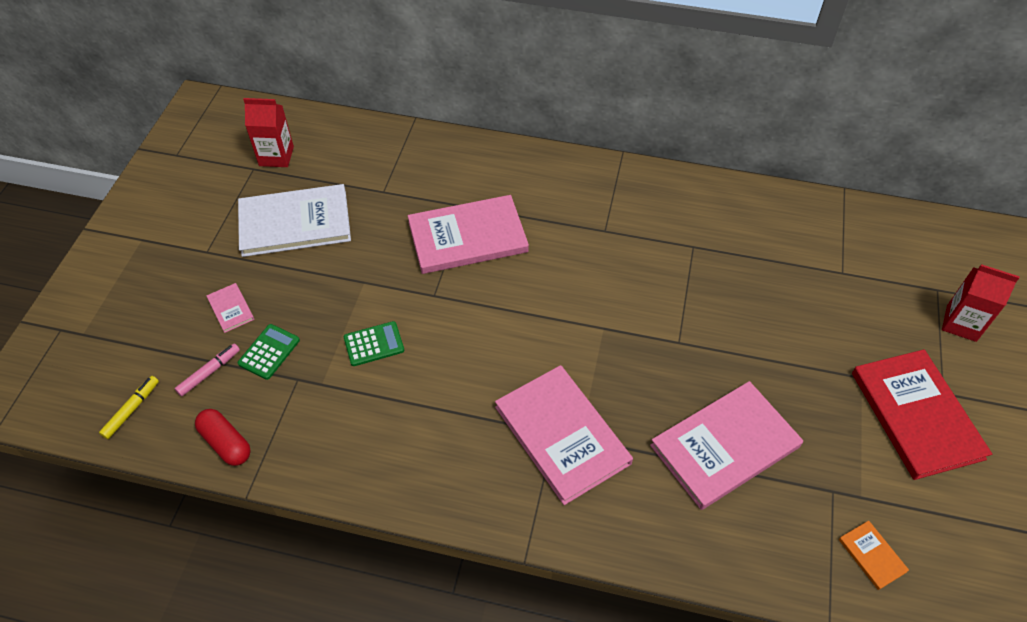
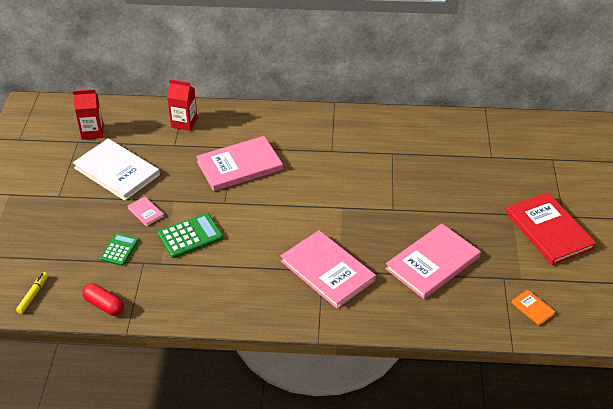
camera: 10 degrees left, 10 degrees down
(209, 372) = (81, 267): pink marker -> none
(231, 309) = (85, 228): pink book -> pink book (145, 212)
(295, 223) = (117, 171): white book -> white book turned 60 degrees clockwise
(374, 344) = (190, 236): green calculator -> green calculator, size x1.51
(961, 323) = (569, 176): red carton -> red carton (184, 123)

